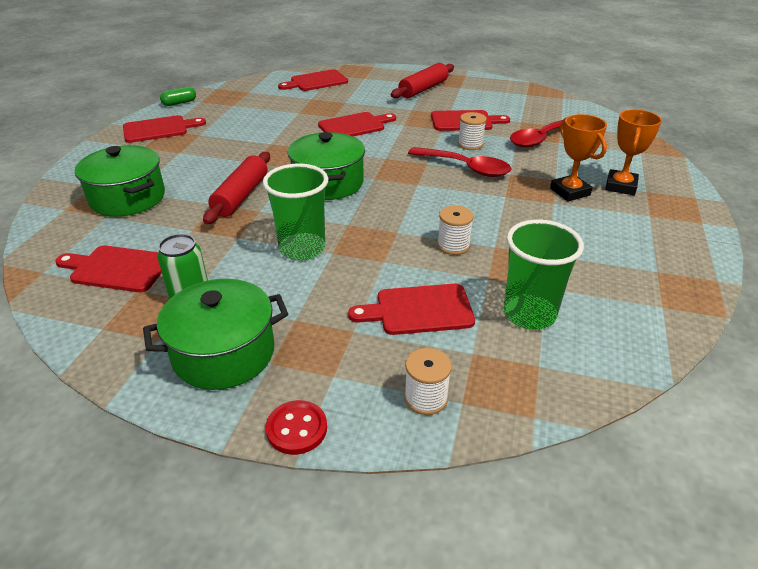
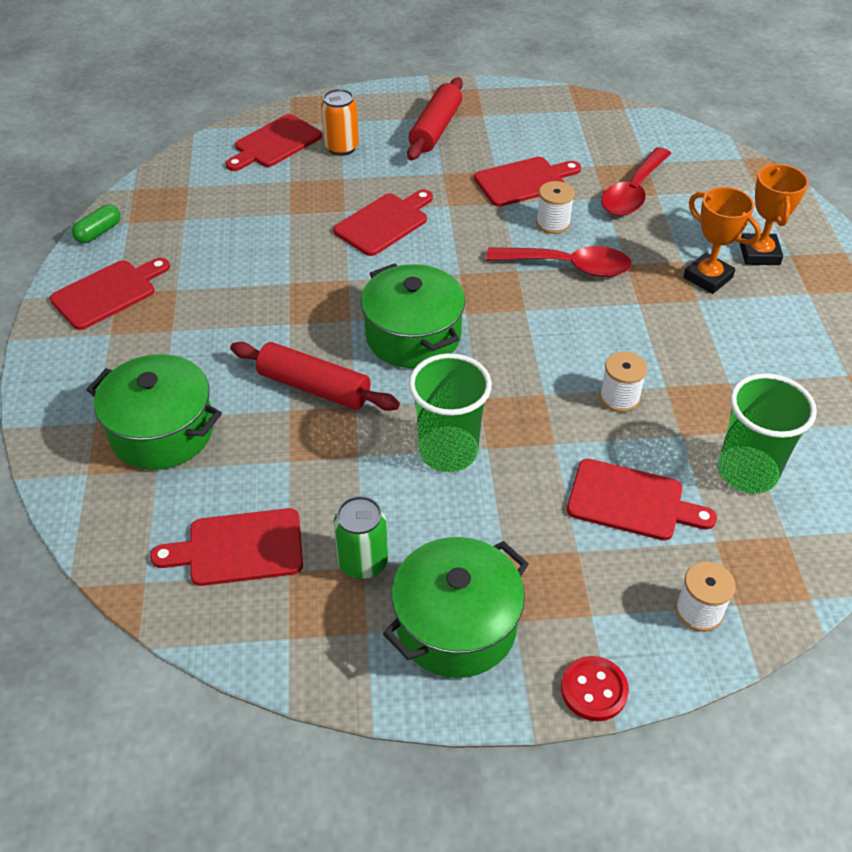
camera: 20 degrees left, 10 degrees up
(241, 196) = (314, 387): red rolling pin -> red rolling pin turned 60 degrees counterclockwise
(356, 89) = (341, 147): none -> orange can
(419, 310) = (631, 501): red cutting board -> red cutting board turned 135 degrees counterclockwise

